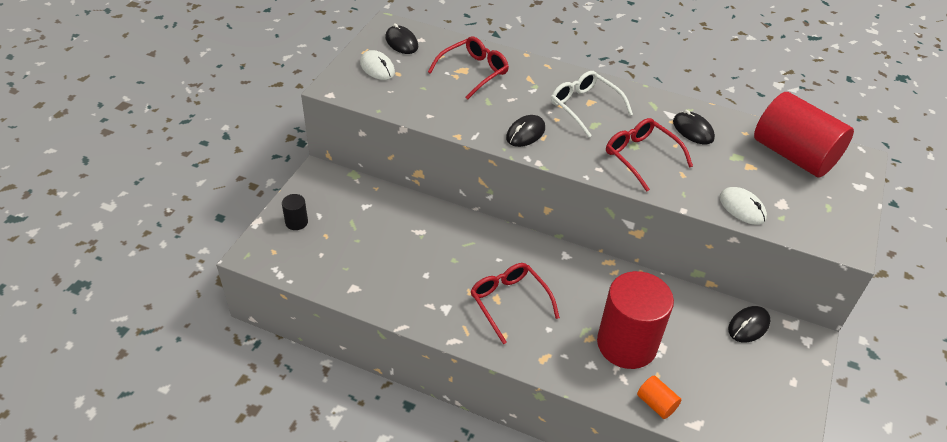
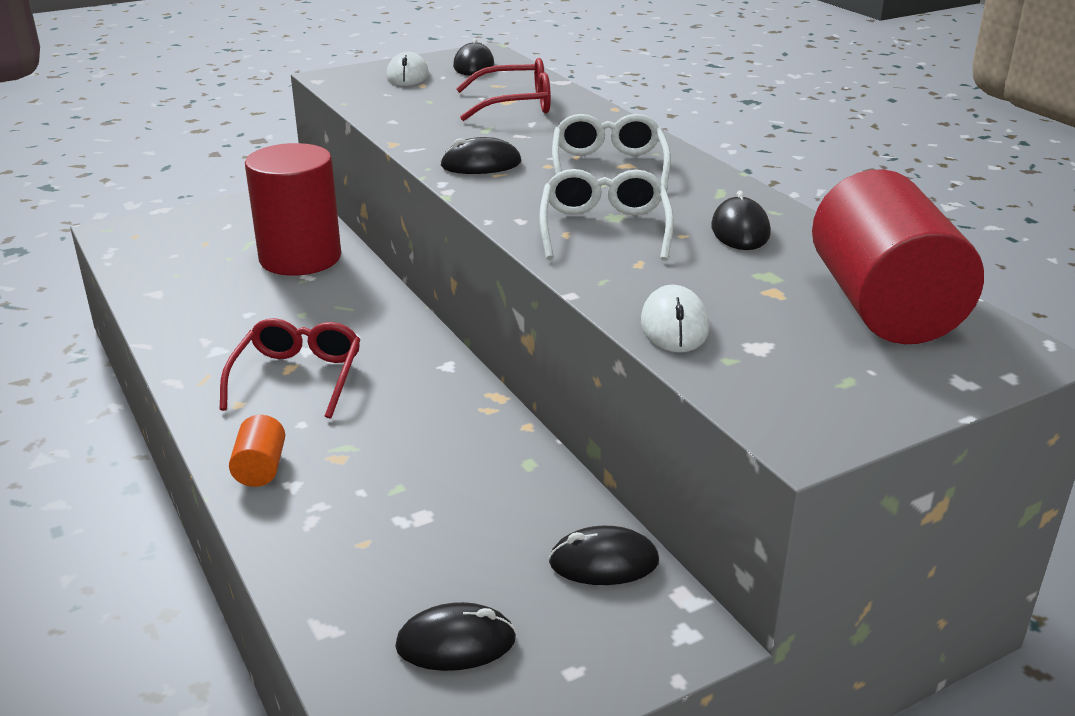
camera: 40 degrees right, 15 degrees down
(296, 222) = (196, 223): black cylinder -> none
(626, 344) = (377, 488): red cylinder -> red cylinder (300, 258)
(641, 157) = (604, 229): red glasses -> white glasses
(656, 404) = (307, 572): orange cylinder -> orange cylinder (260, 468)
(745, 397) = (456, 643): none -> black mouse

